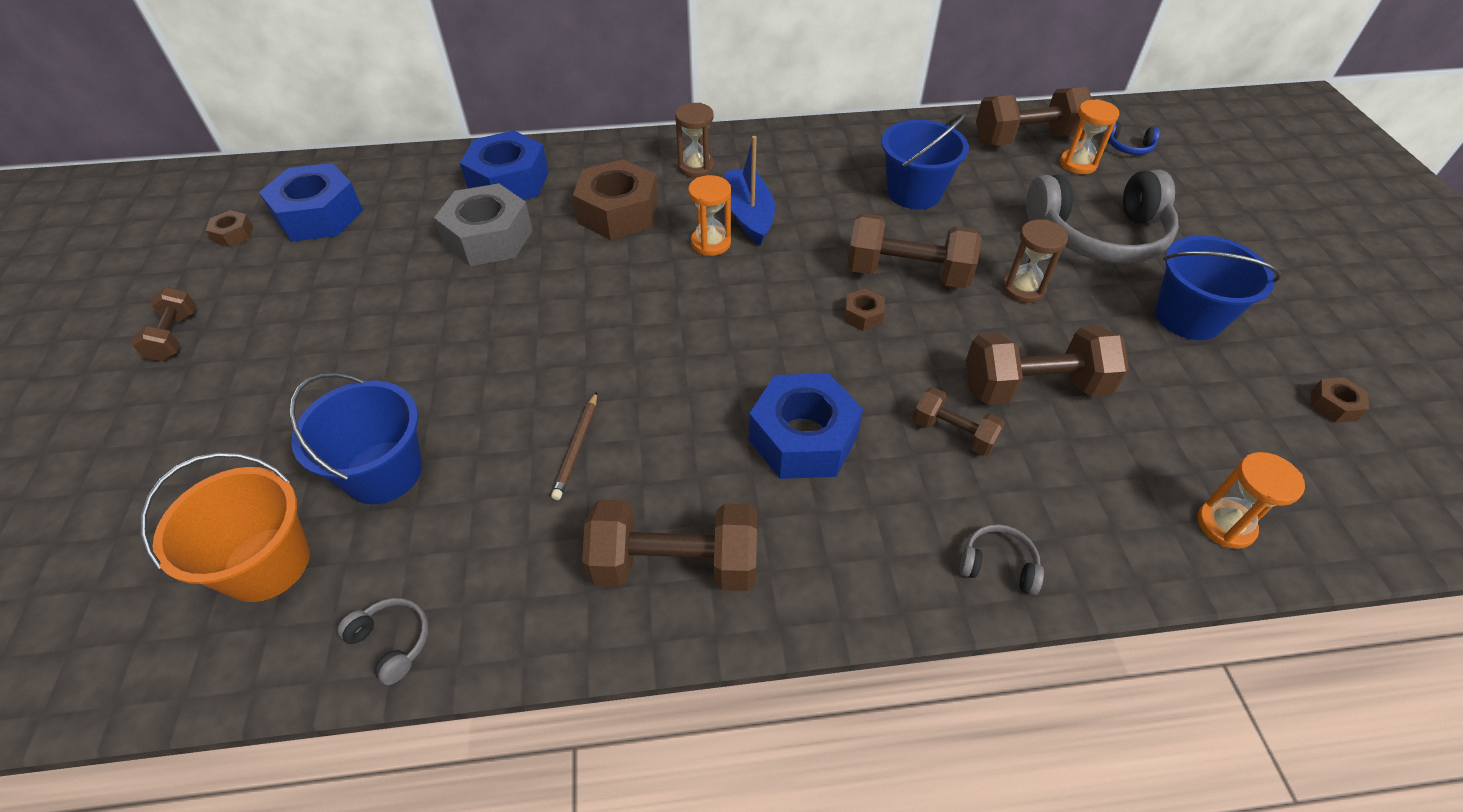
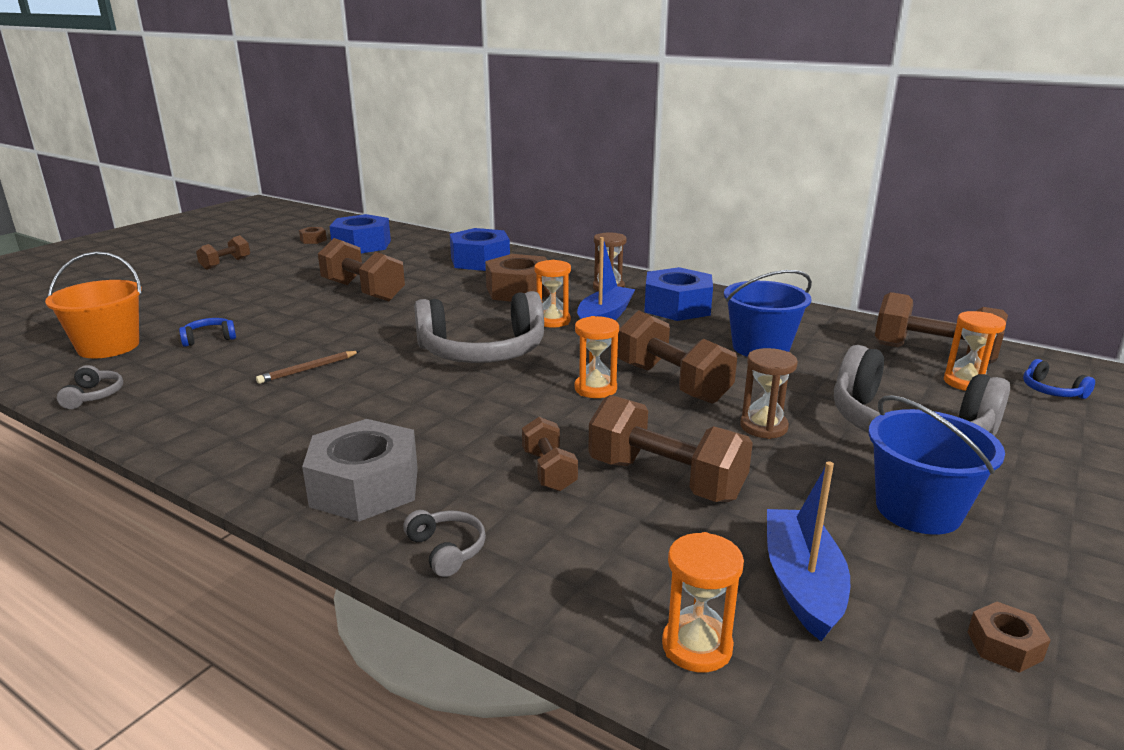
camera: 40 degrees right, 25 degrees down
(383, 472) = (209, 339): blue bucket -> blue headphones
(489, 238) = (426, 277): grey nut -> grey nut (365, 486)
(675, 565) = (259, 437): brown dumbbell -> brown dumbbell (363, 291)
(708, 321) = (483, 351): none -> grey headphones
(803, 438) = (439, 424): blue nut -> blue nut (677, 307)
(863, 315) = (595, 389): brown nut -> orange hourglass
(1210, 429) = (802, 584): none -> blue boat

